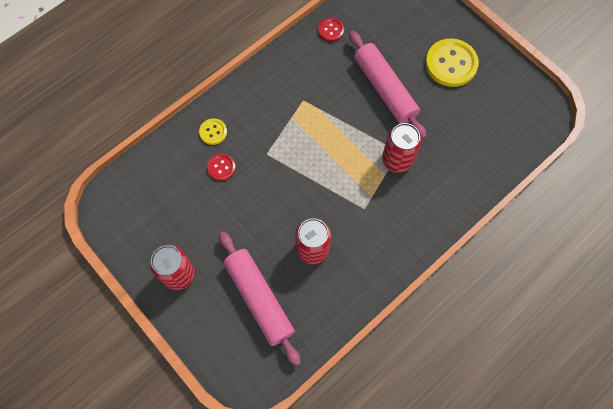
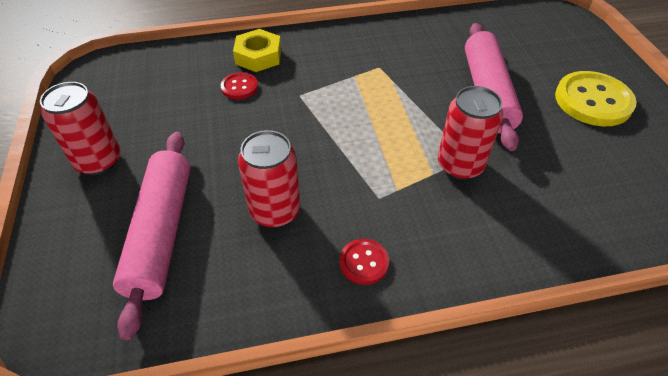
camera: 30 degrees right, 20 degrees down
(213, 132) = (258, 56): yellow button -> yellow nut
(331, 30) = (453, 25): red button -> red button (364, 262)

